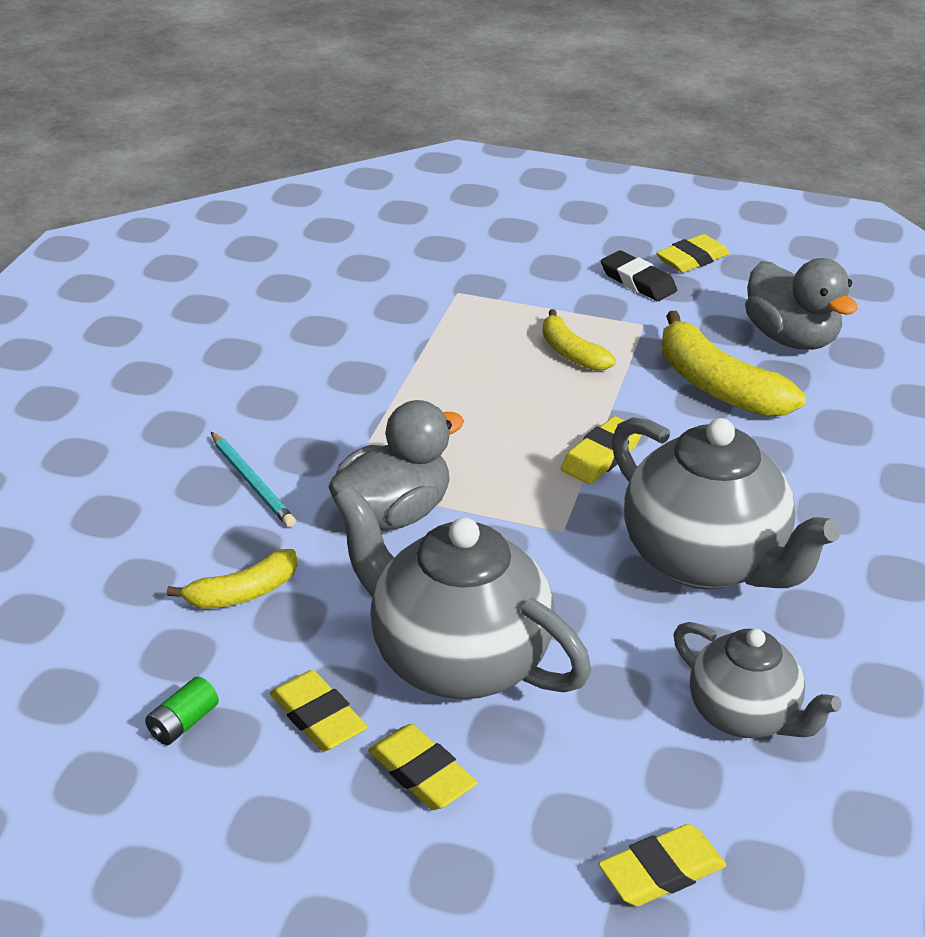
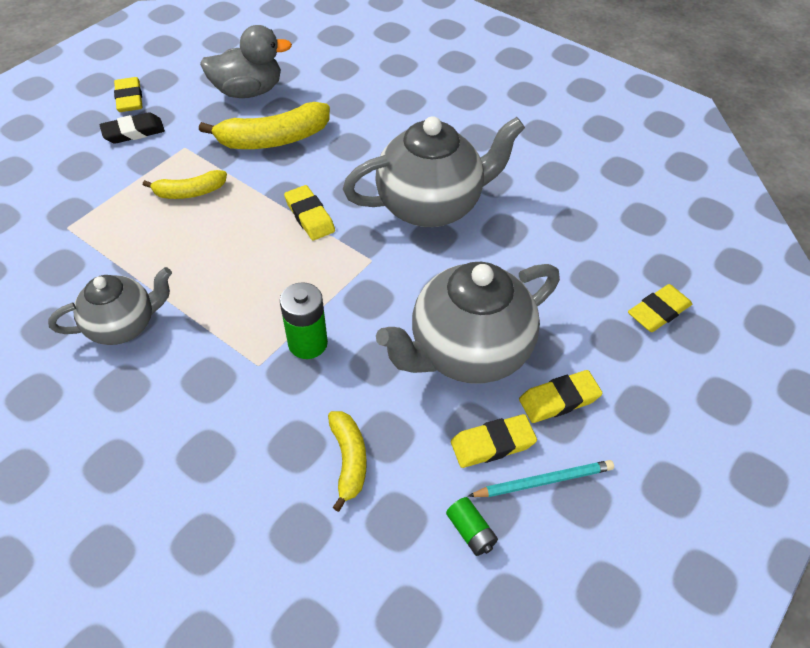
camera: 70 degrees left, 15 degrees up
(252, 482) = (221, 423): turquoise pencil -> turquoise pencil (543, 481)
(394, 513) = (308, 343): grey duck -> green battery
(661, 871) = (658, 311): yellow eraser -> yellow eraser turned 60 degrees clockwise
(744, 716) = (559, 237): grey teapot -> grey teapot (124, 325)

